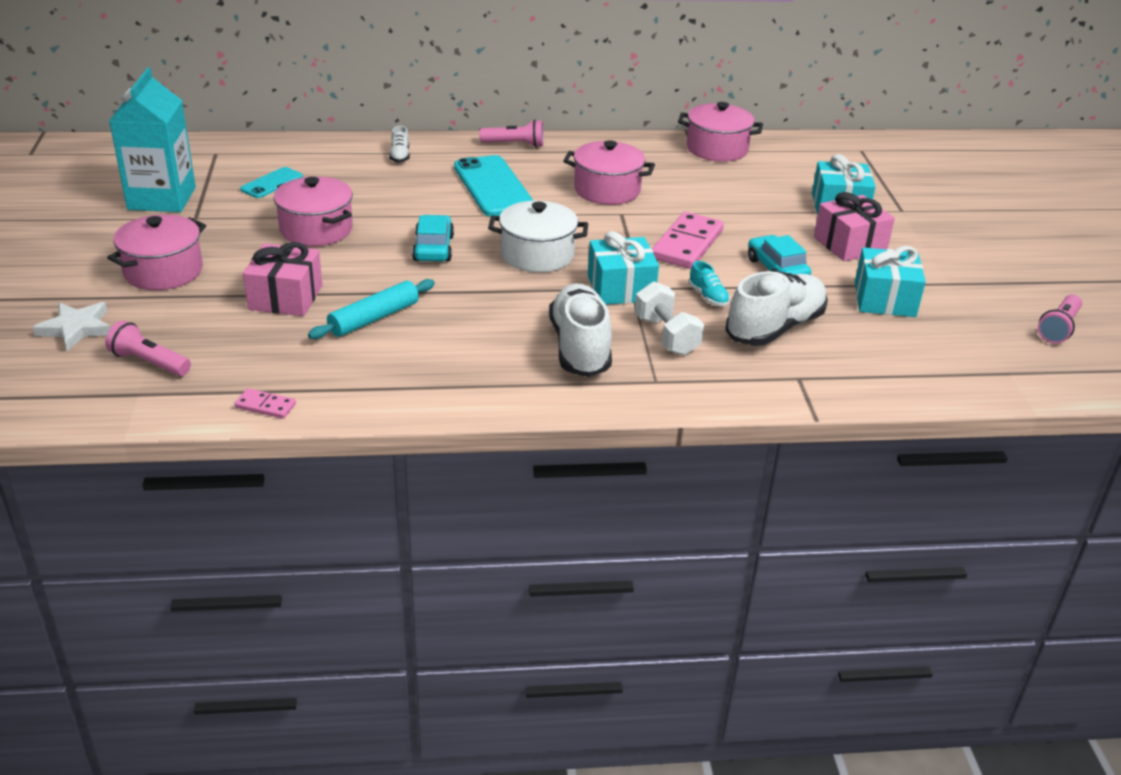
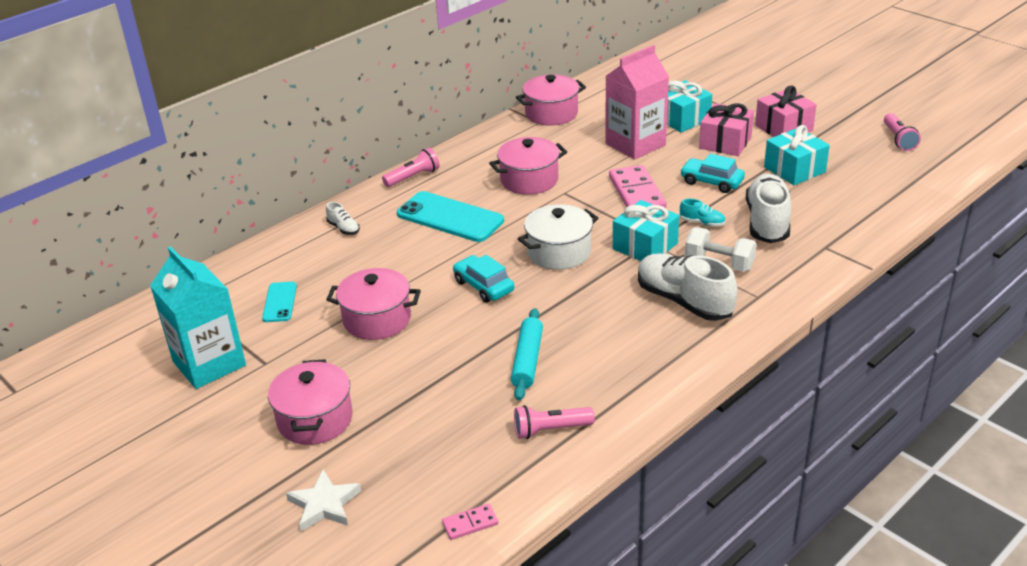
camera: 35 degrees left, 0 degrees up
(149, 362) = (426, 492): pink flashlight -> pink flashlight (550, 430)
(265, 406) = (559, 467): pink domino -> pink domino (470, 523)
(286, 297) = (442, 383): pink gift -> pink gift (783, 128)
(754, 206) = (635, 144): none -> pink carton

